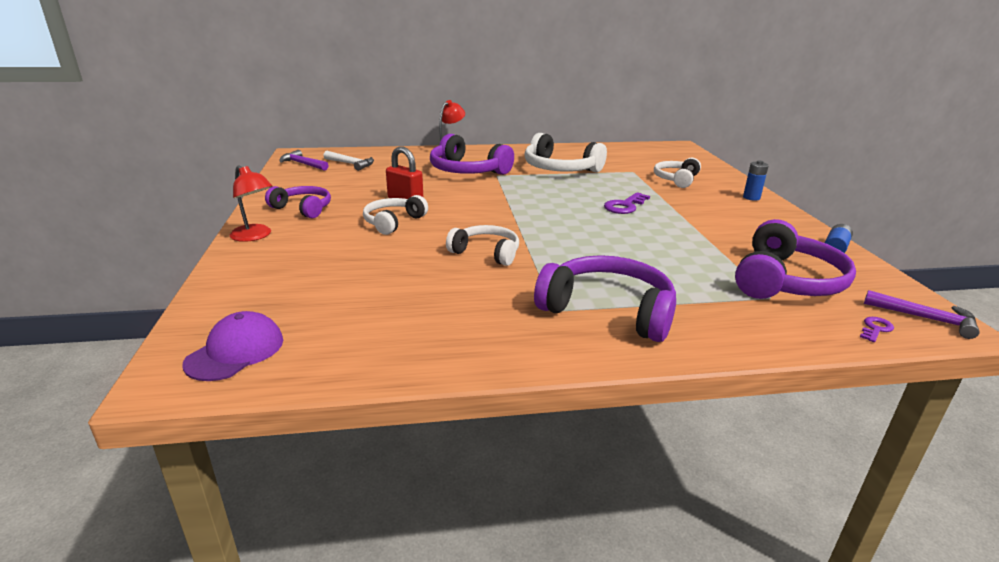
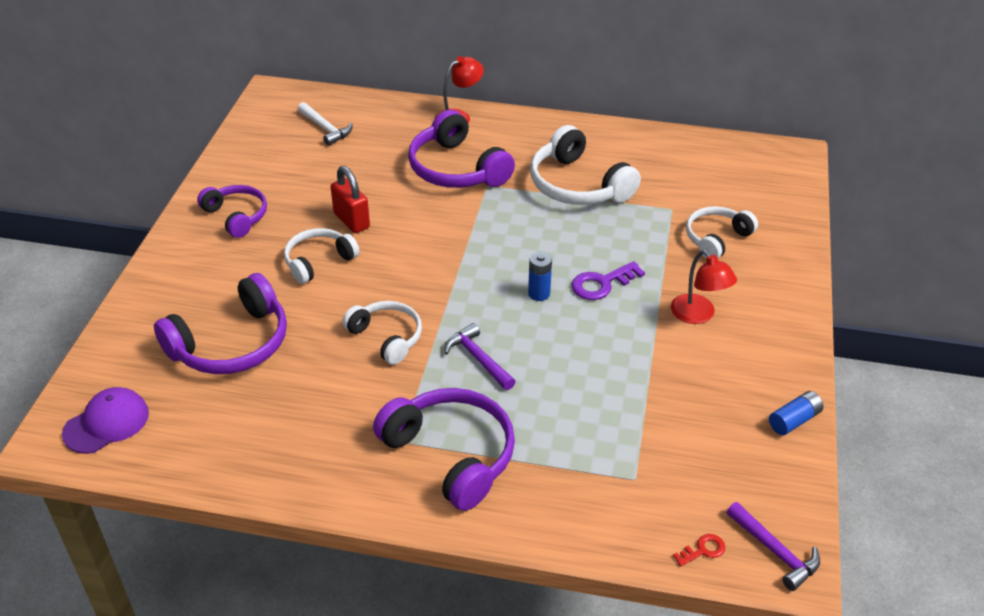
camera: 20 degrees right, 15 degrees up
(255, 236) = (173, 258): red lamp -> red lamp (698, 315)
(303, 164) = (270, 119): purple hammer -> purple hammer (478, 359)
(751, 197) = (784, 299): blue battery -> blue battery (539, 293)
(786, 281) = (677, 459): purple headphones -> purple headphones (232, 344)
(875, 329) = (703, 550): purple key -> red key

